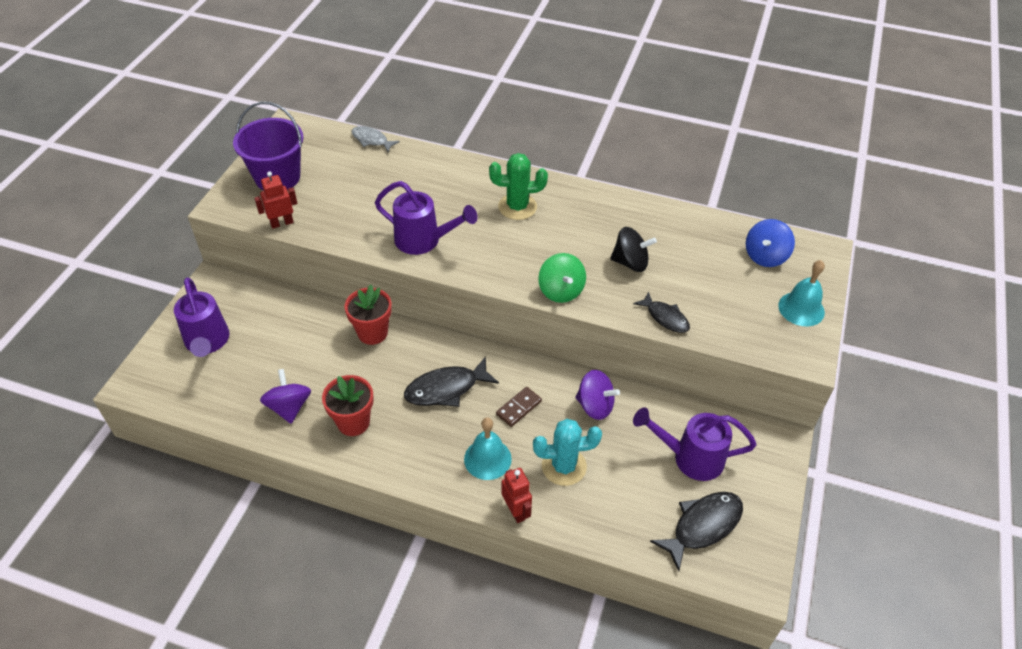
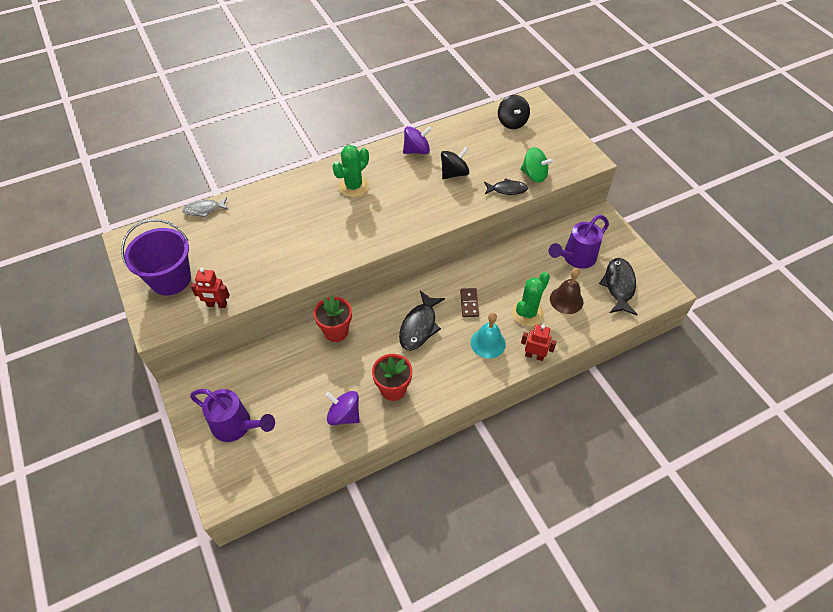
camera: 45 degrees left, 5 degrees up
(282, 223) = (217, 305): red robot -> red robot turned 105 degrees counterclockwise
(423, 241) = (325, 246): purple watering can -> none
(561, 291) = (439, 216): green spinning top -> green spinning top (534, 175)
(564, 466) = (527, 313): turquoise cactus -> green cactus
(595, 406) = (503, 270): purple spinning top -> purple spinning top (416, 150)
(622, 489) = (566, 300): none -> brown bell
(765, 256) = (512, 122): blue spinning top -> black spinning top
(801, 309) = (559, 138): turquoise bell -> none

